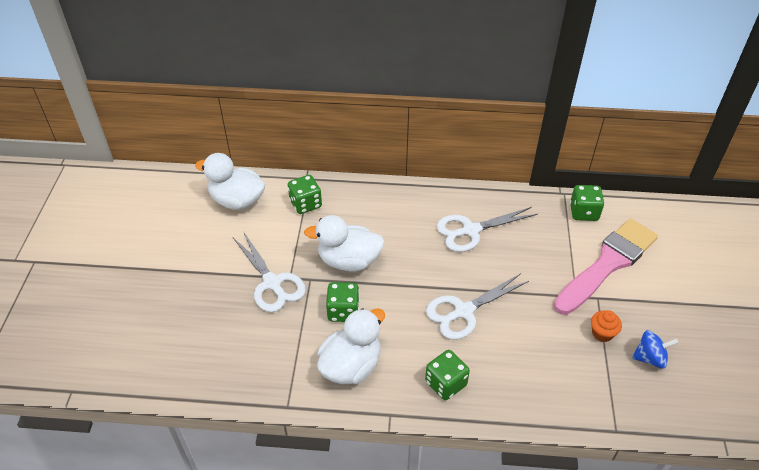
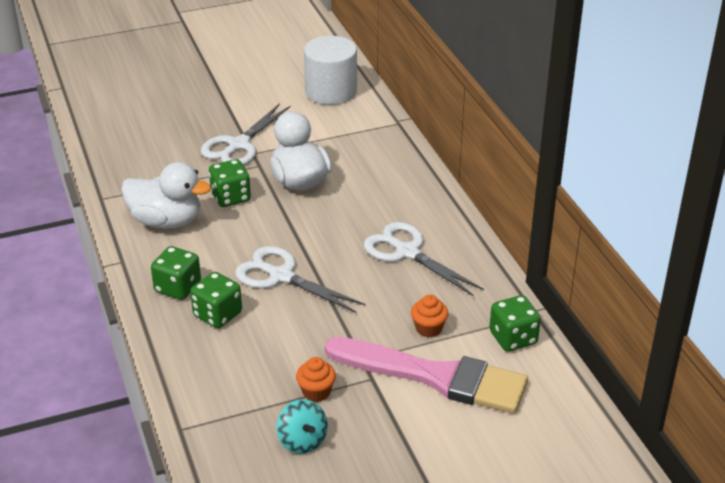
camera: 65 degrees right, 10 degrees down
(237, 201) = (331, 91): white duck -> white cylinder
(305, 204) = (359, 131): green dice -> green dice (217, 314)
(558, 249) = (428, 328): none -> orange cupcake
(650, 358) = (302, 441): blue spinning top -> turquoise spinning top

